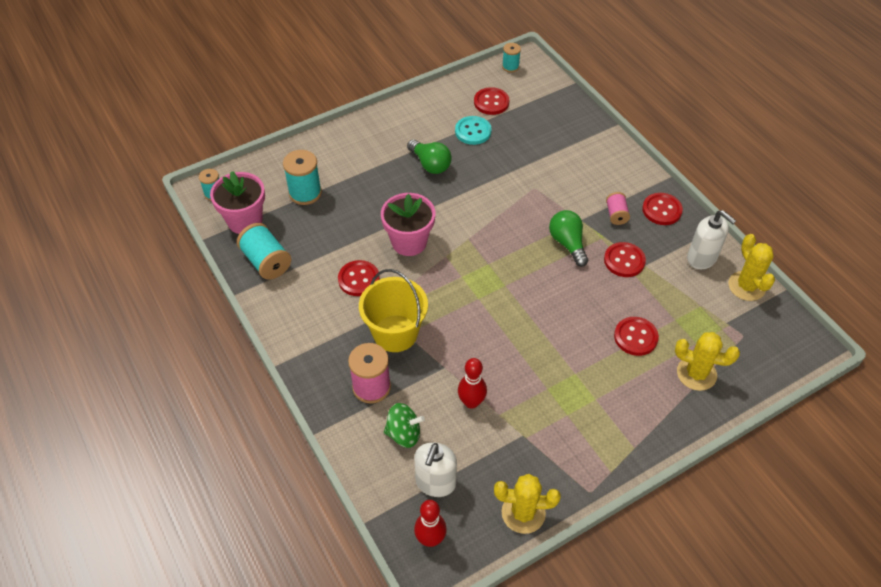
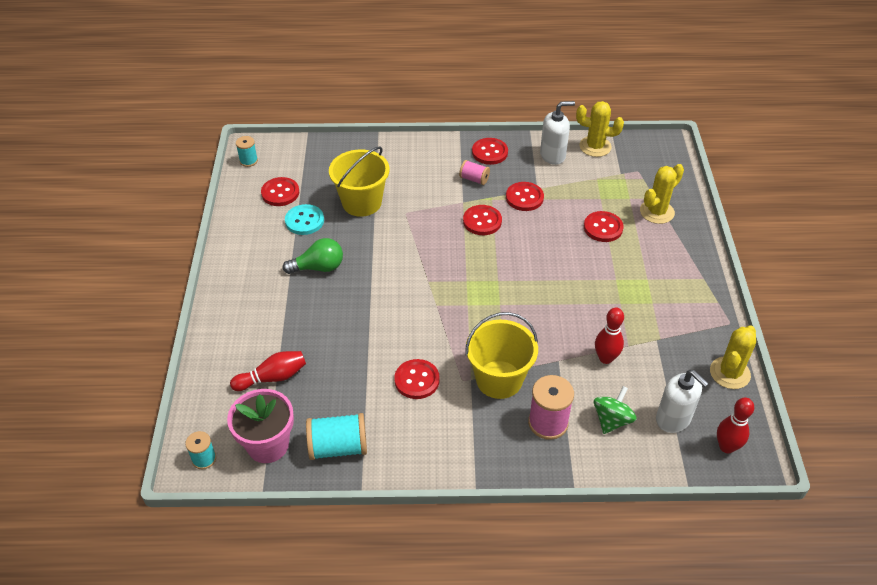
camera: 60 degrees left, 5 degrees down
(305, 193) = (272, 377): turquoise spool -> red bowling pin
(409, 242) = (400, 324): pink flower pot -> none
(522, 155) = (361, 202): none -> yellow bucket
(567, 243) = (482, 221): green light bulb -> red button

